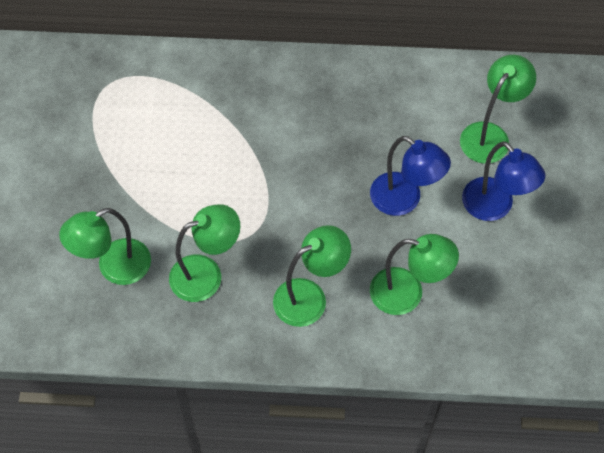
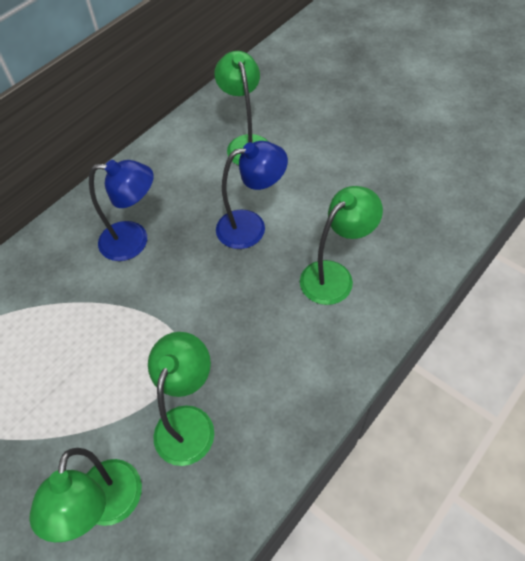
camera: 50 degrees left, 5 degrees down
(310, 297) = (281, 349): green lamp -> none
(494, 207) = (307, 176): blue lamp -> blue lamp (134, 241)

